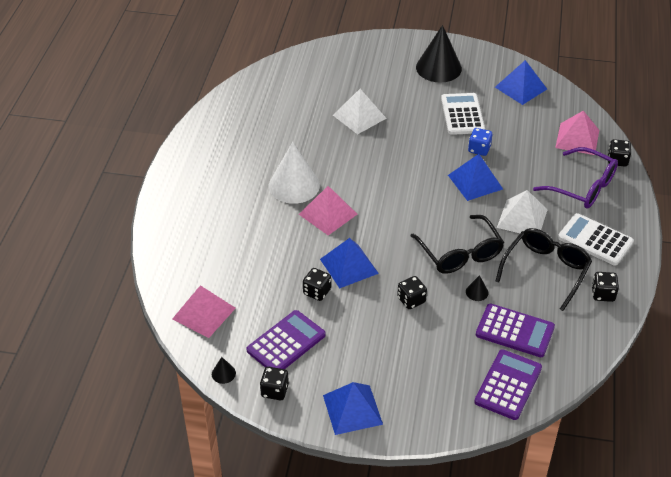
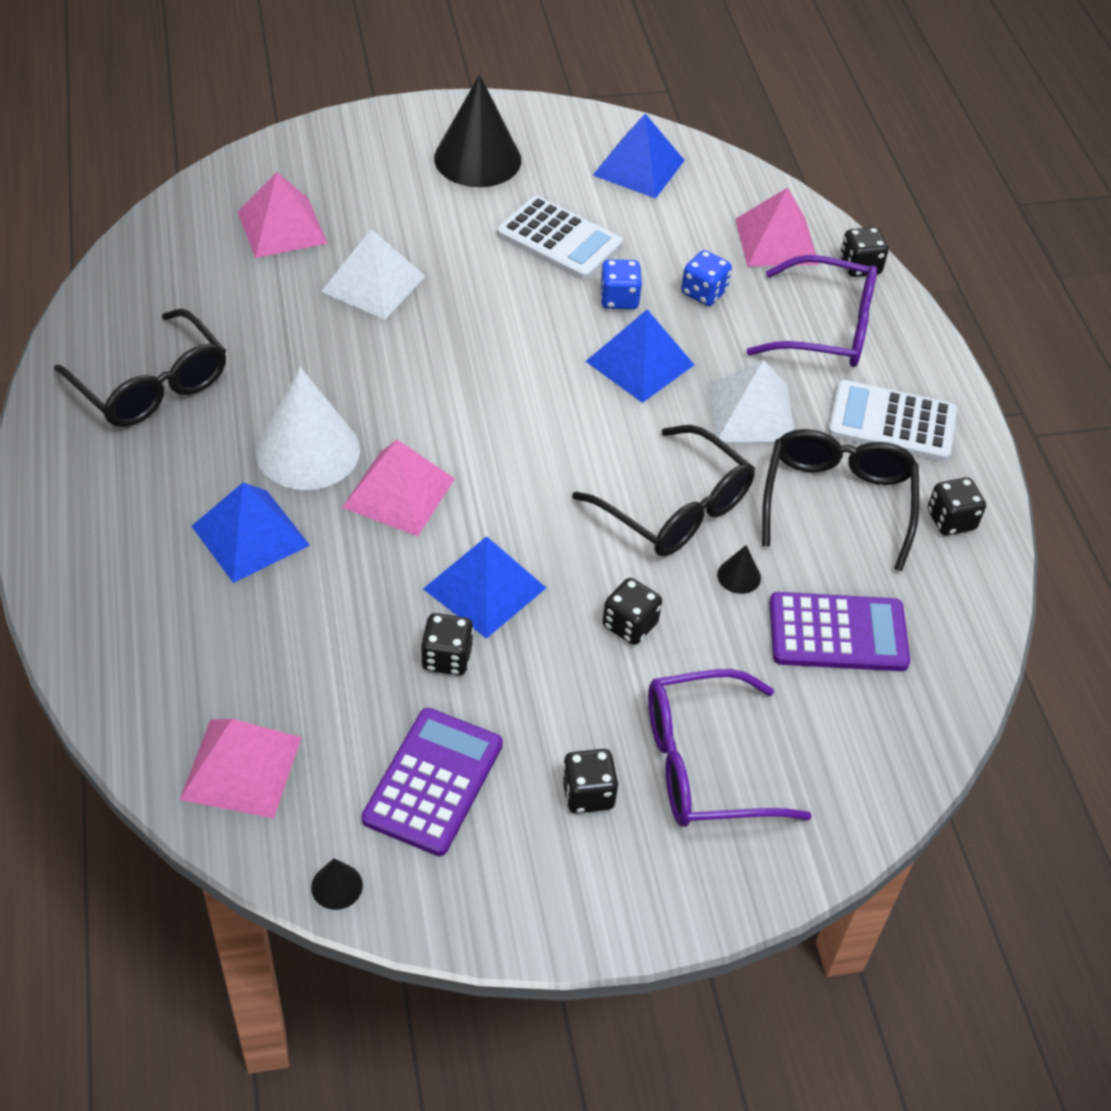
camera: 25 degrees left, 5 degrees up
(236, 141) = (152, 386): none -> black glasses
(274, 391) = (455, 891): black dice -> black dice (588, 794)
(327, 81) = (282, 227): none -> pink pyramid
(352, 409) = (620, 881): blue pyramid -> blue pyramid (250, 535)
(417, 371) = (703, 765): none -> purple glasses
(462, 114) = (559, 239): white calculator -> white calculator turned 150 degrees clockwise
(508, 385) = (874, 742): purple calculator -> none
(525, 155) = (704, 293): none -> blue dice

